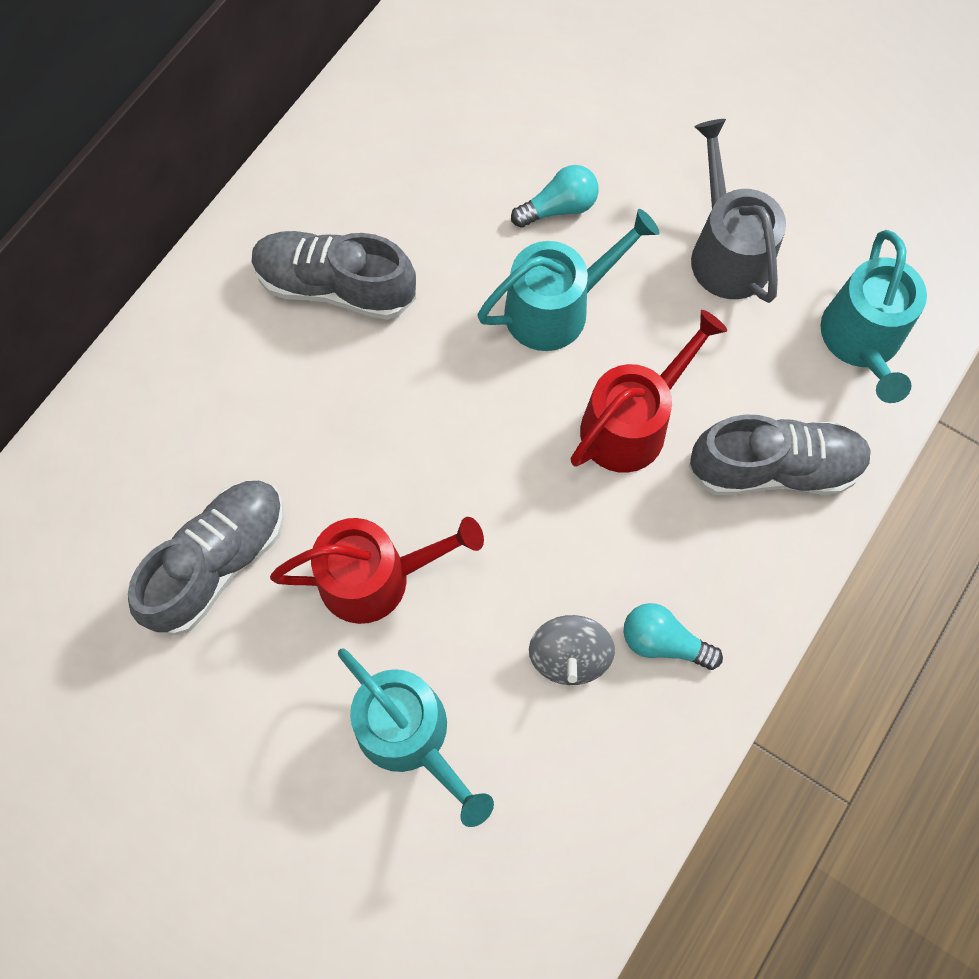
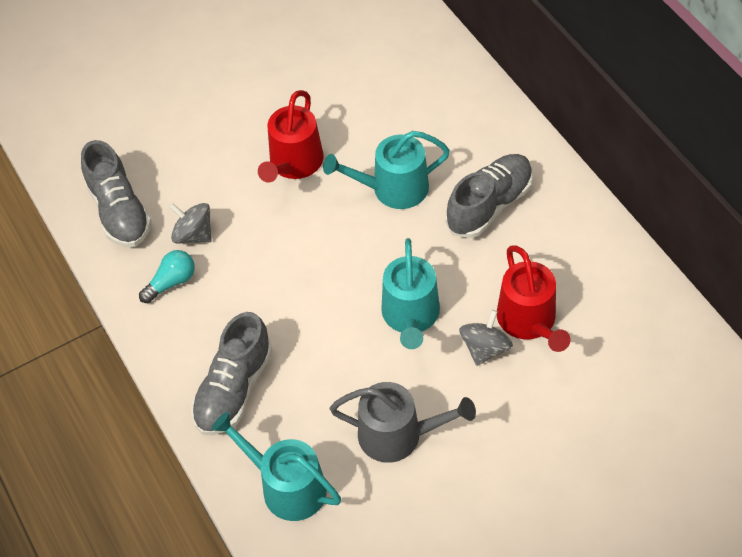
camera: 120 degrees right, 15 degrees down
(218, 562) = (346, 99): grey shoe -> grey shoe (119, 211)
(410, 735) = (201, 150): turquoise watering can -> turquoise watering can (393, 189)
(559, 207) = (485, 348): turquoise light bulb -> grey spinning top
(631, 423) = (309, 323): red watering can -> red watering can (529, 321)

